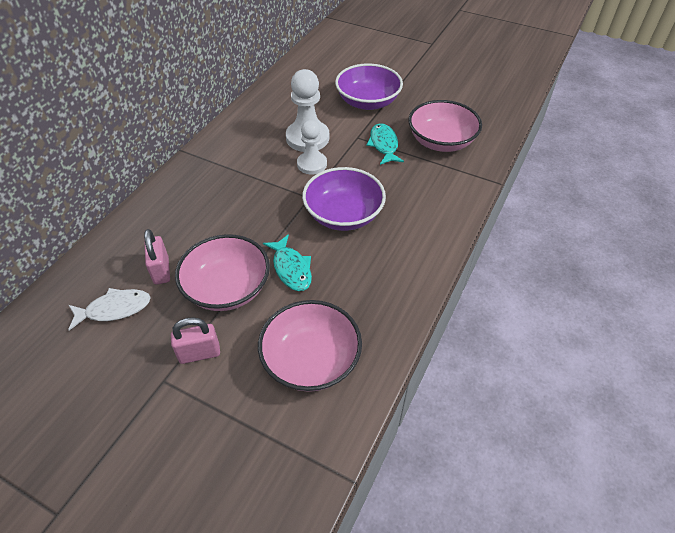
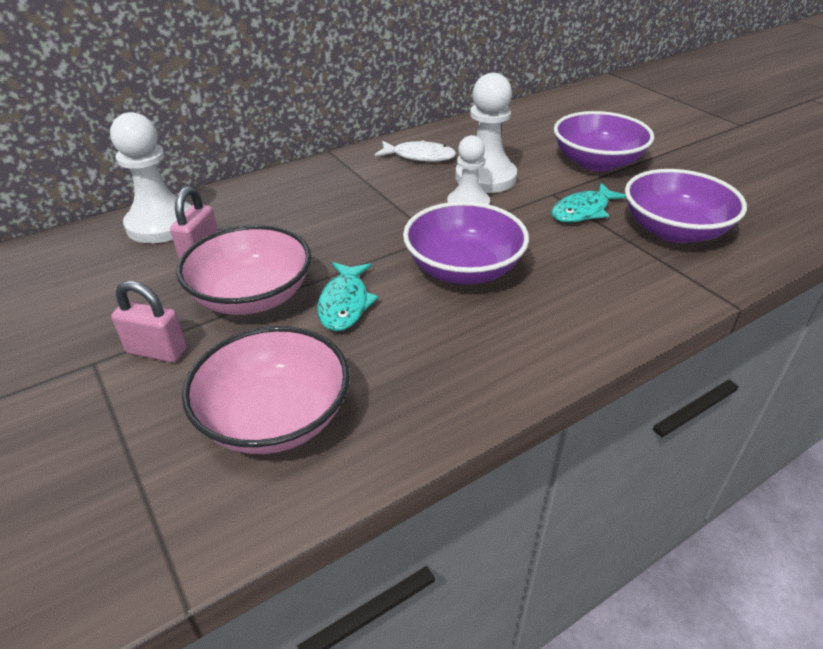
camera: 30 degrees right, 10 degrees down
(108, 259) = (161, 224): none -> white pawn
(114, 309) = (120, 271): white fish -> white fish (419, 156)
(383, 145) = (583, 211): turquoise fish -> turquoise fish turned 150 degrees counterclockwise
(441, 141) = (674, 230): pink bowl -> purple bowl

